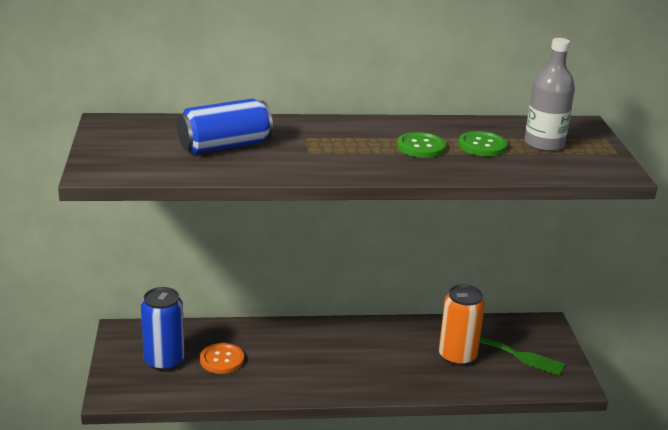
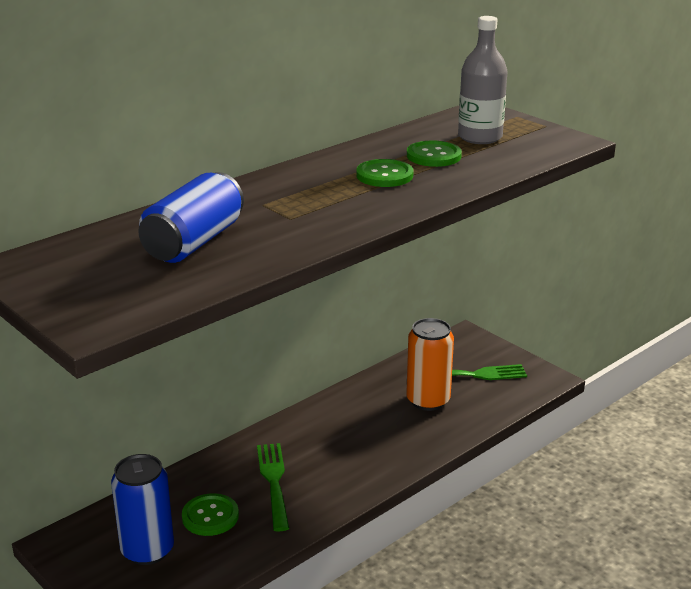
camera: 35 degrees left, 0 degrees up
(222, 360) = (210, 516): orange button -> green button
(285, 359) = (274, 482): none -> green fork

